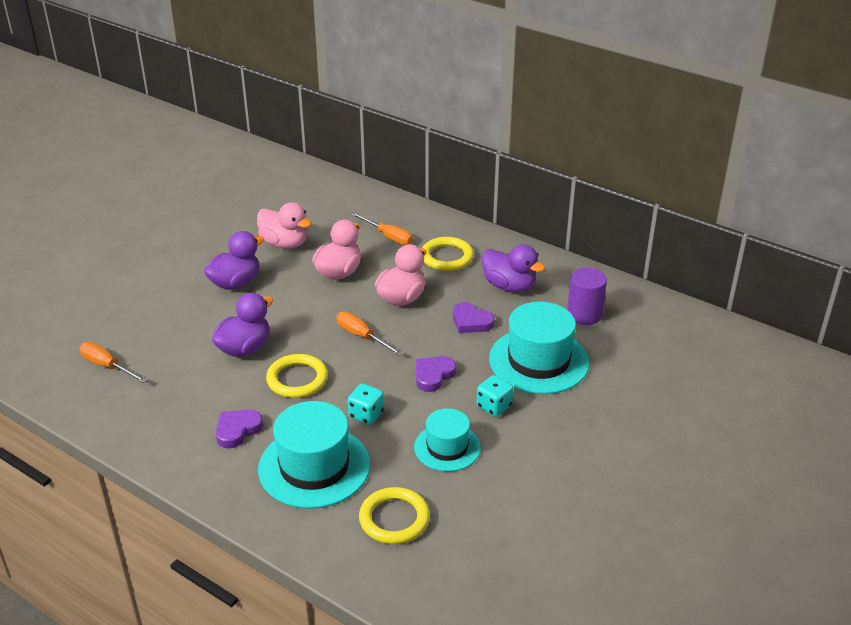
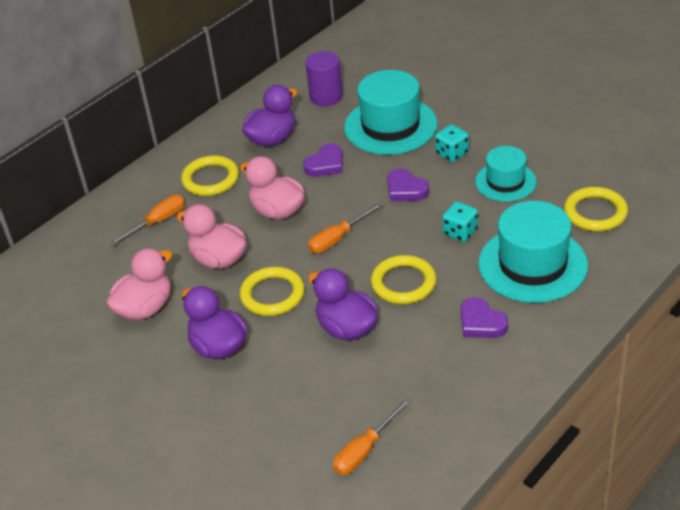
camera: 80 degrees left, 5 degrees up
(291, 305) = (272, 295): none -> yellow ring

